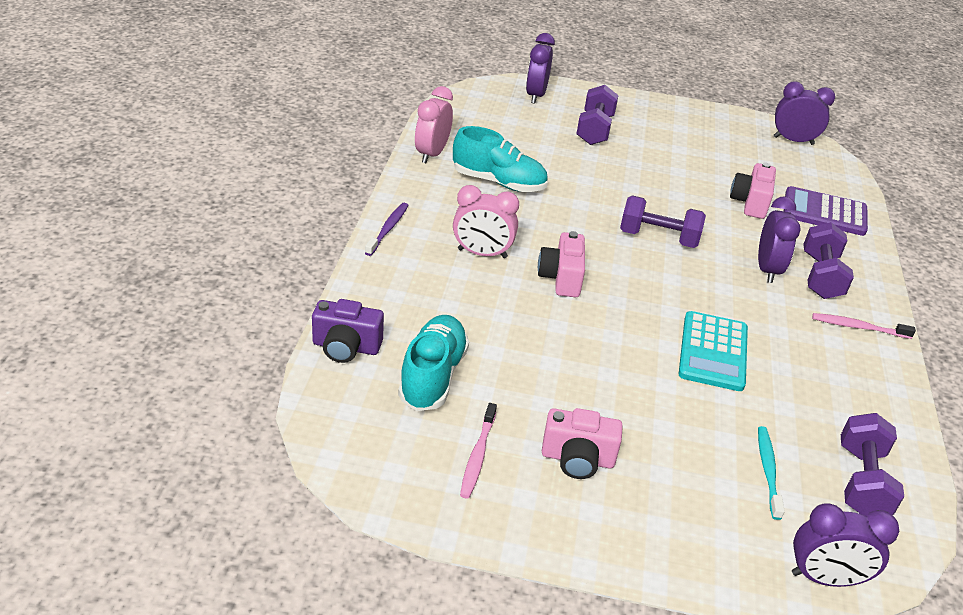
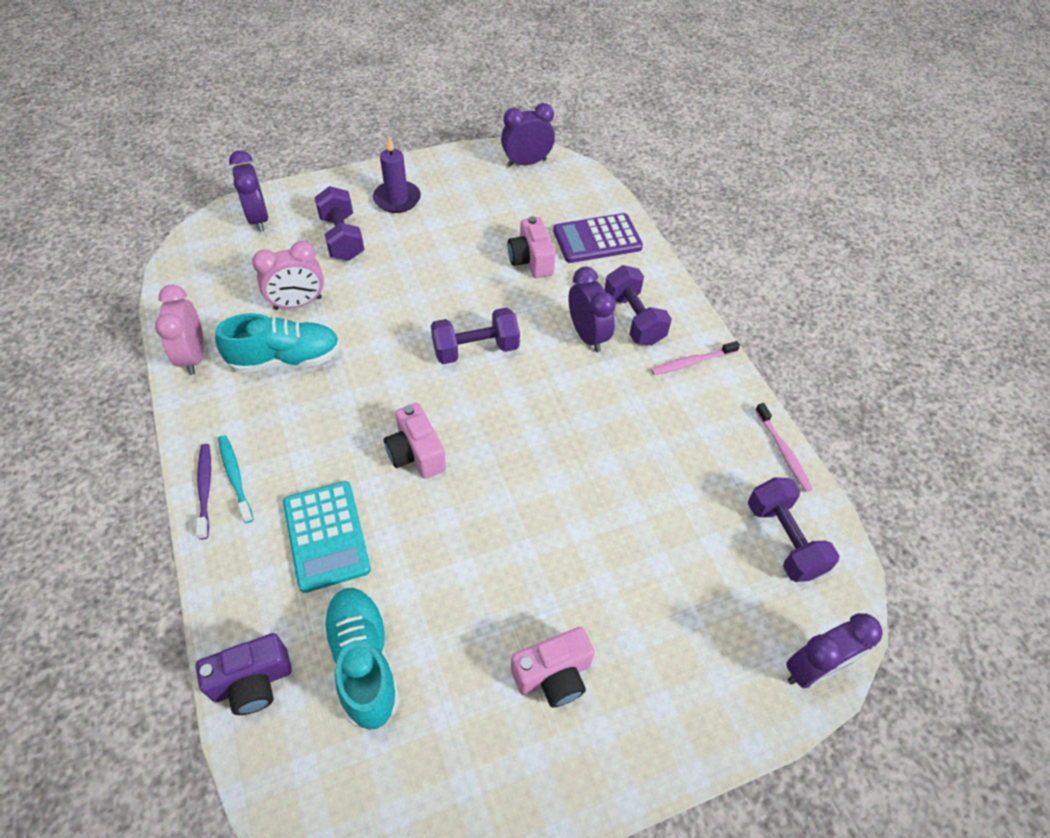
camera: 30 degrees left, 15 degrees up
(478, 455) = (463, 736): pink toothbrush -> pink toothbrush (783, 451)
(482, 253) = (322, 466): pink clock -> pink clock (298, 303)
(658, 123) = (397, 199): none -> purple candle
(713, 352) = (596, 464): turquoise calculator -> turquoise calculator (326, 536)
(768, 471) = (711, 578): turquoise toothbrush -> turquoise toothbrush (235, 477)

